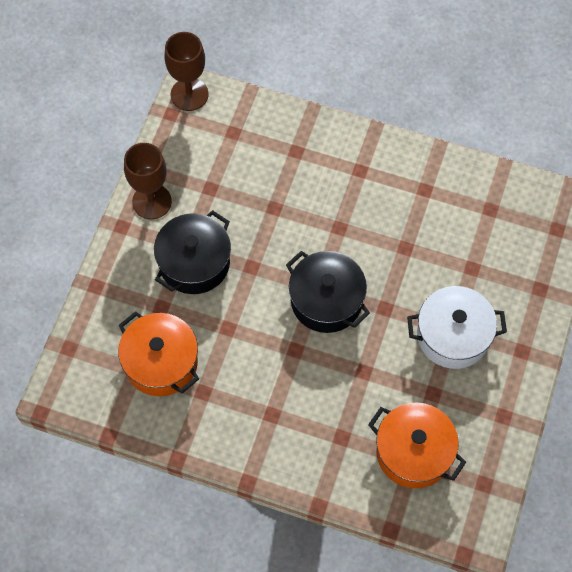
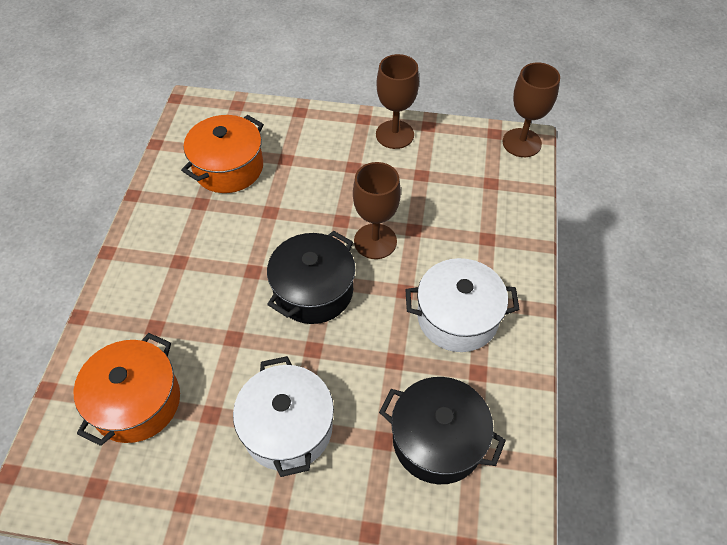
camera: 80 degrees right, 10 degrees down
(194, 263) = (336, 175): black pot -> black pot (437, 440)
(281, 242) = (375, 241): none -> brown goblet
(372, 193) = (457, 317): none -> white pot

